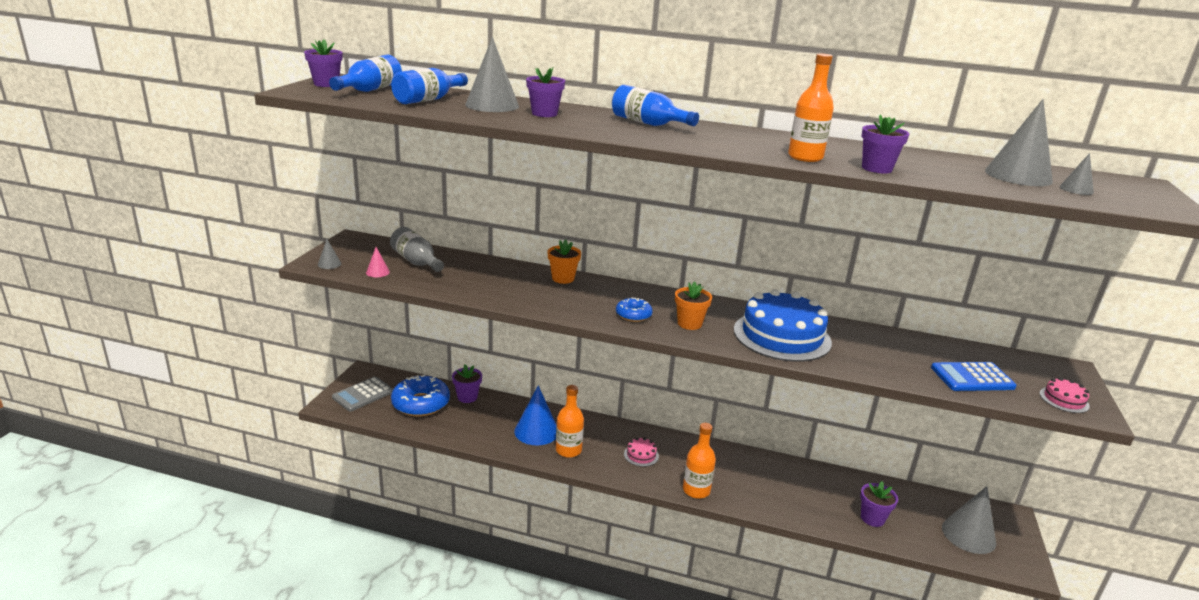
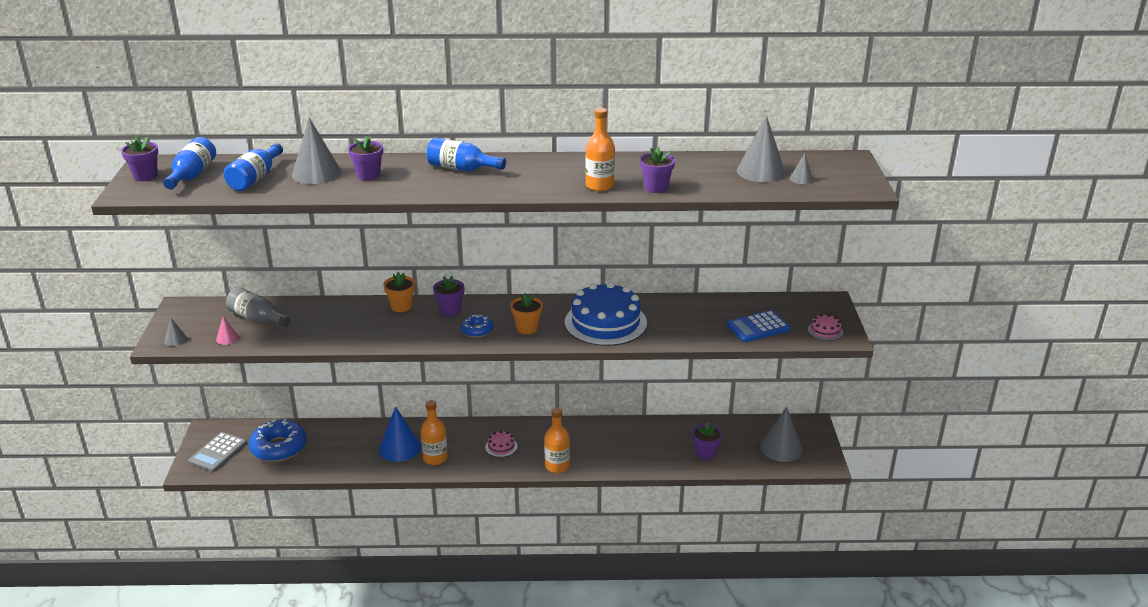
camera: 15 degrees left, 5 degrees up
(467, 397) = (321, 431): purple flower pot -> purple flower pot (450, 310)

